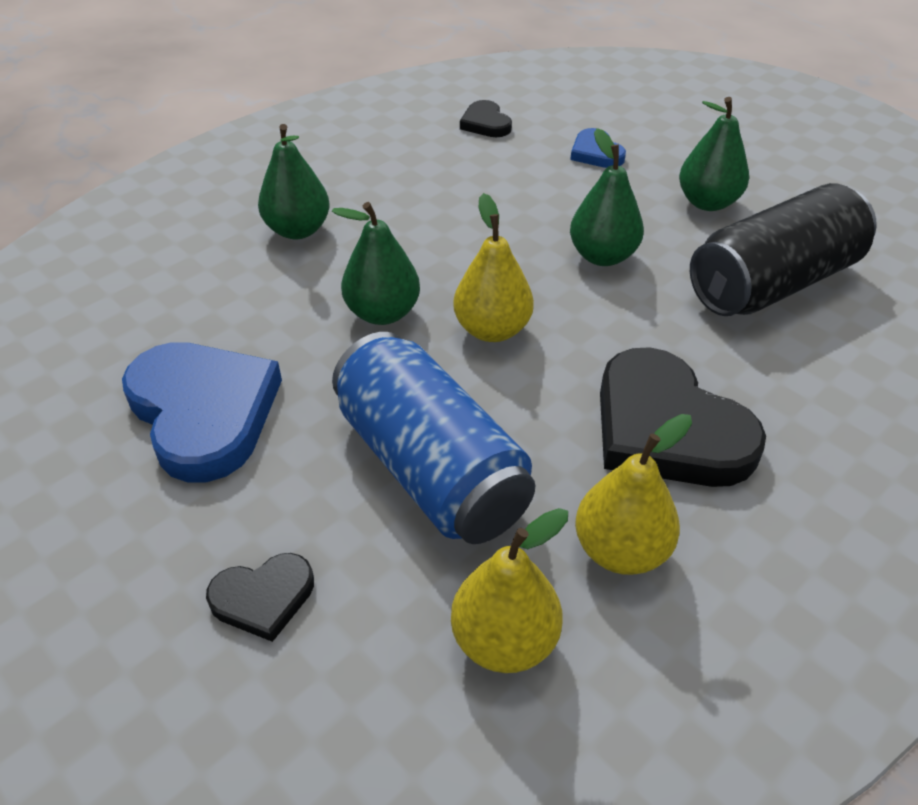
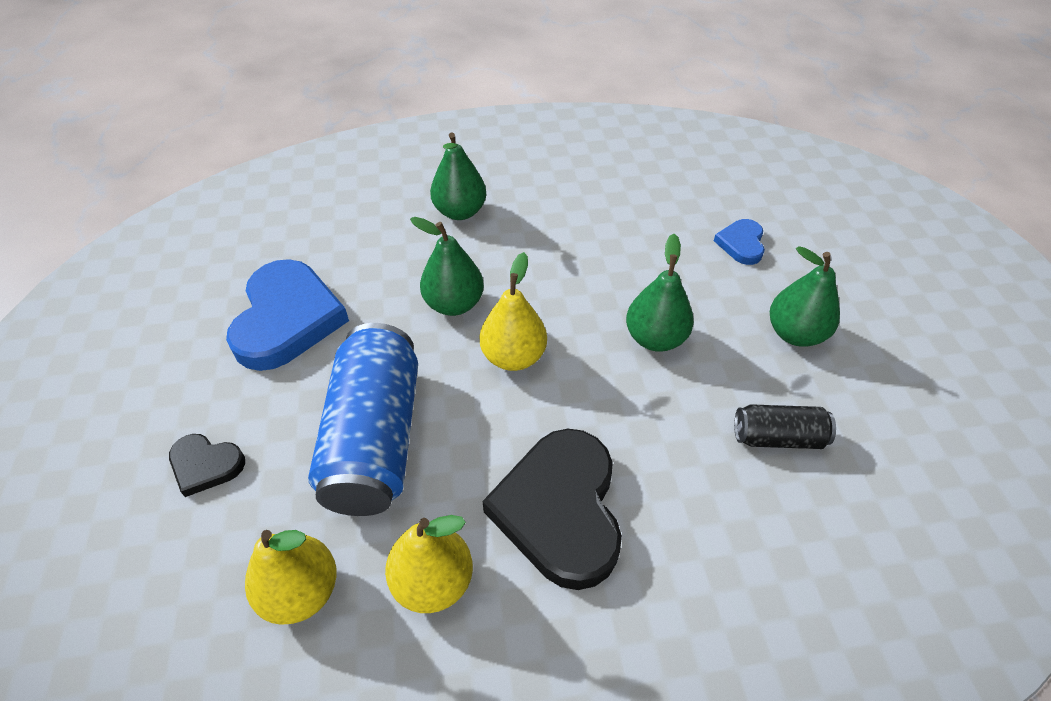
camera: 35 degrees right, 5 degrees up
(485, 123) = (675, 179): black heart -> none
(773, 283) = (778, 437): black can -> black can, size x0.50

